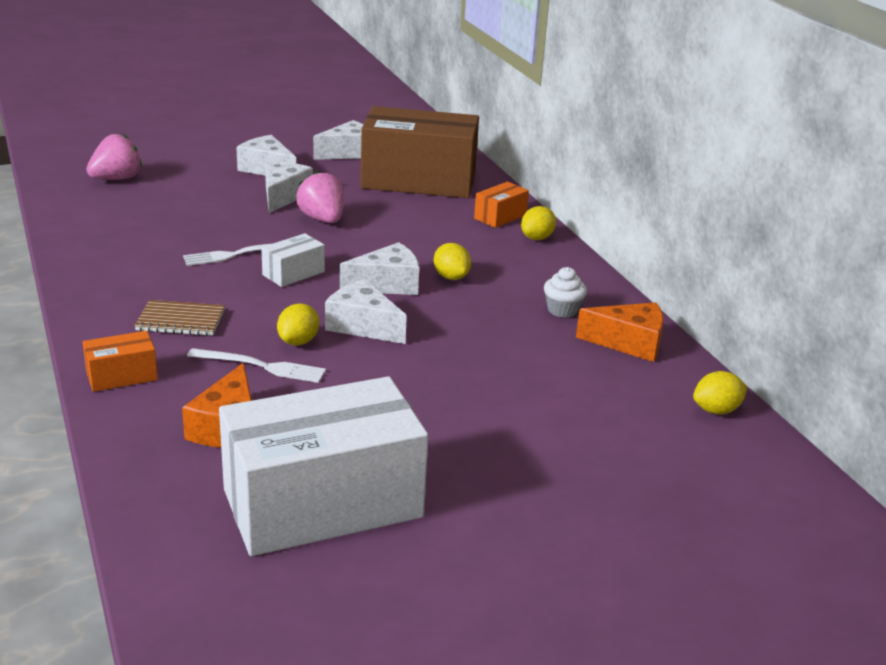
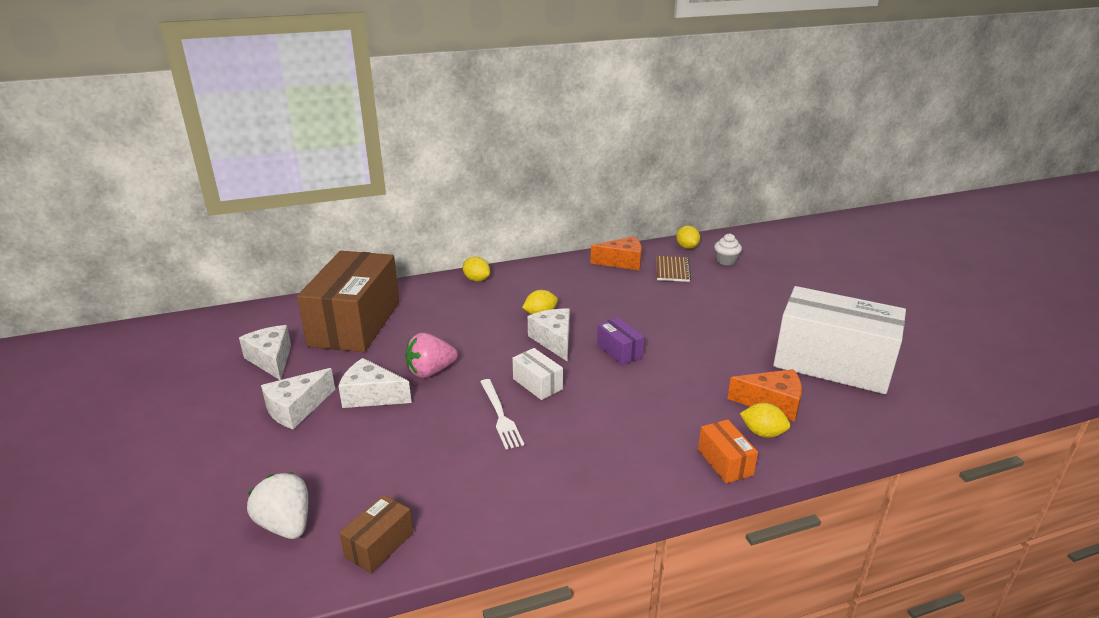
camera: 85 degrees left, 0 degrees up
(78, 211) = (379, 545): none -> brown box
(116, 179) = (286, 525): pink strawberry -> white strawberry
(180, 320) = (628, 439): brown notebook -> brown notebook (672, 270)
(261, 366) = (688, 393): white fork -> none
(298, 341) = (648, 378): yellow lemon -> yellow lemon (762, 433)
(322, 503) = (832, 364): white box -> white box turned 45 degrees counterclockwise
(363, 326) = (619, 351): white cheese -> purple box
(500, 217) = (437, 291): orange box -> none
(562, 310) = (584, 278): white cupcake -> white cupcake (726, 261)
(629, 343) = (622, 262): orange cheese -> orange cheese turned 75 degrees clockwise

